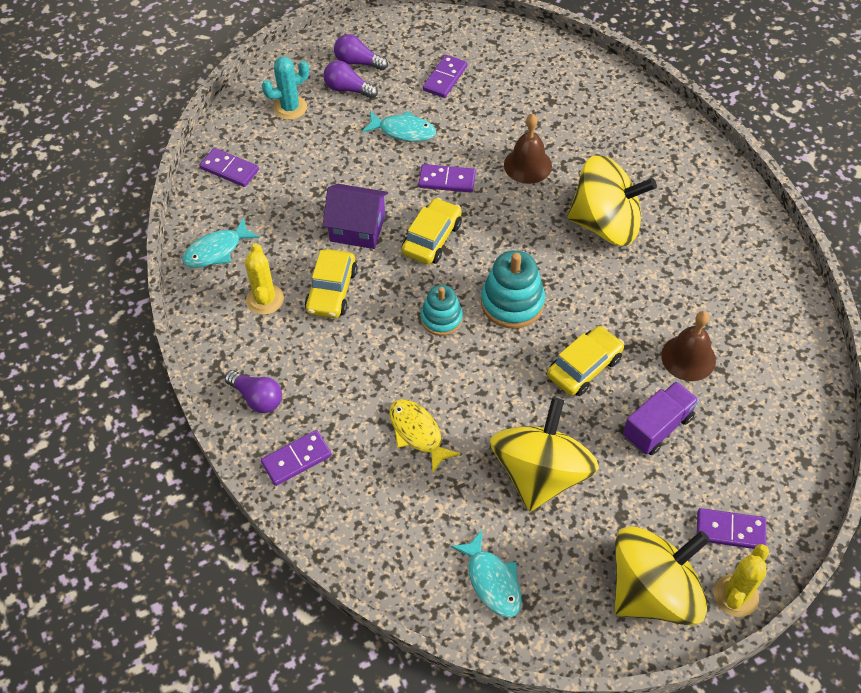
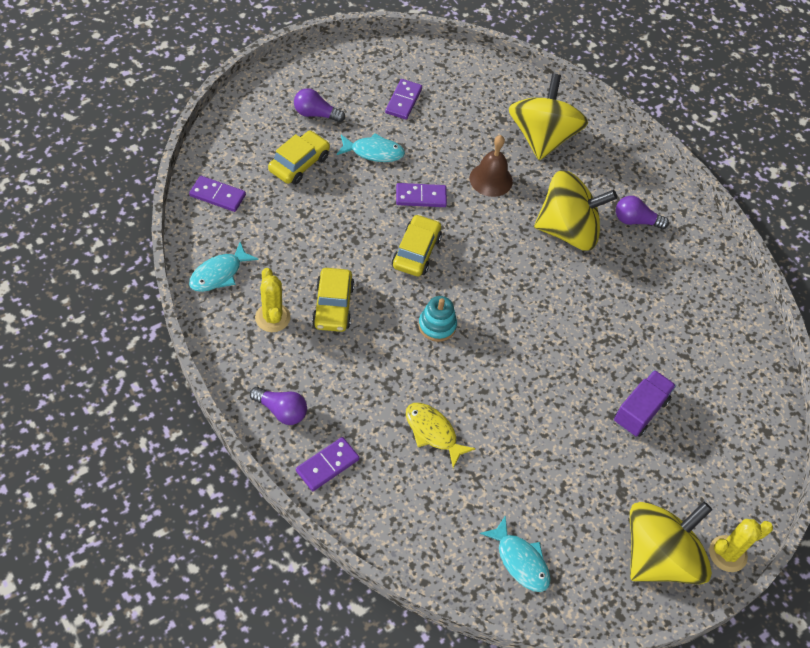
camera: 15 degrees left, 0 degrees up
(290, 108) = (265, 134): turquoise cactus -> none
(357, 228) = (347, 246): purple house -> none
(358, 62) = (321, 88): purple light bulb -> purple light bulb (635, 221)
(512, 302) = (497, 307): turquoise stacking toy -> none
(541, 473) = (547, 460): yellow spinning top -> yellow spinning top (542, 138)
(584, 367) = (569, 362): yellow car -> yellow car (299, 164)
(688, 358) = (657, 347): brown bell -> none
(730, 530) = (714, 497): purple domino -> none
(735, 595) = (727, 554): yellow cactus -> yellow cactus turned 45 degrees clockwise

